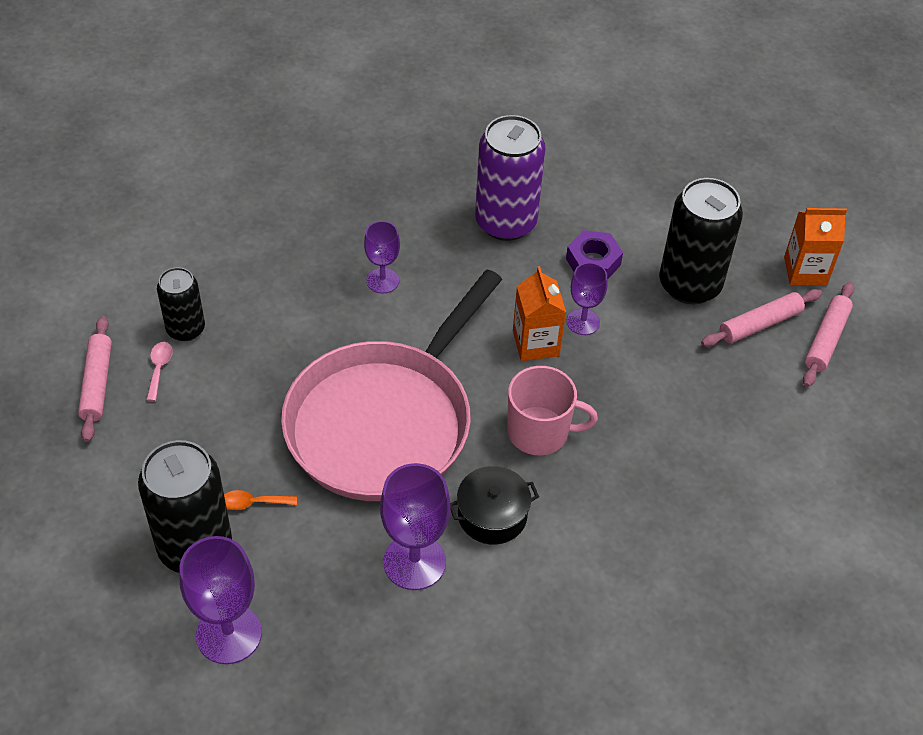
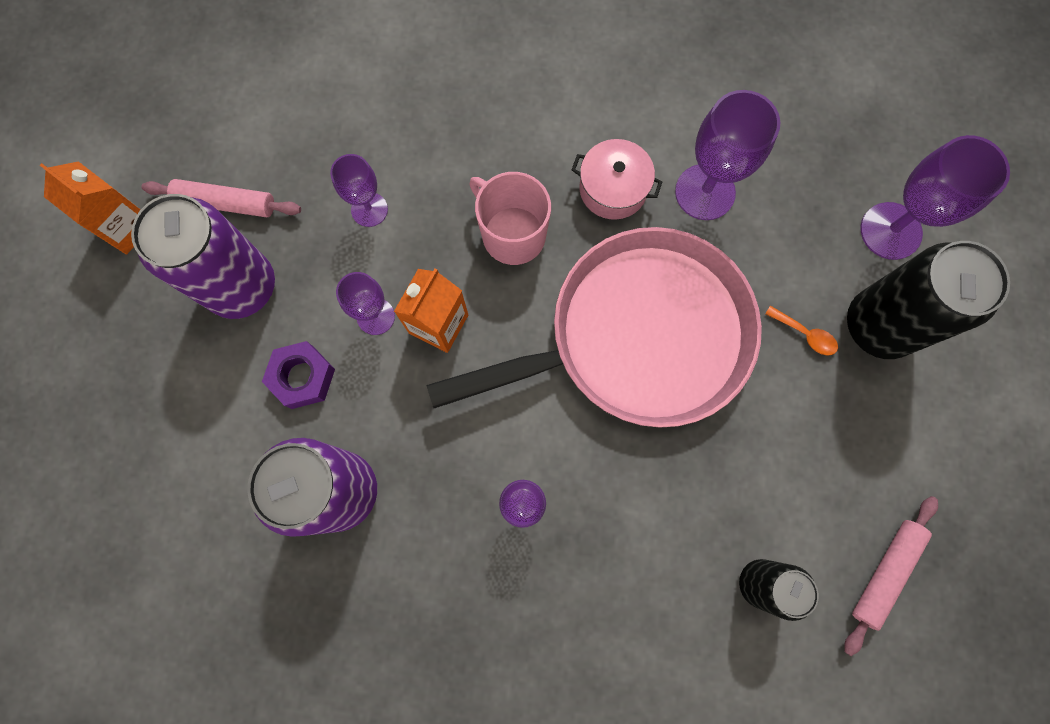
camera: 140 degrees left, 25 degrees up
(159, 368) = (813, 548): pink spoon -> none
(492, 515) = (613, 189): black pot -> pink pot
(659, 382) = (369, 209): none -> purple goblet
(689, 285) = (242, 286): black can -> purple can
(826, 339) = (189, 150): pink rolling pin -> none

